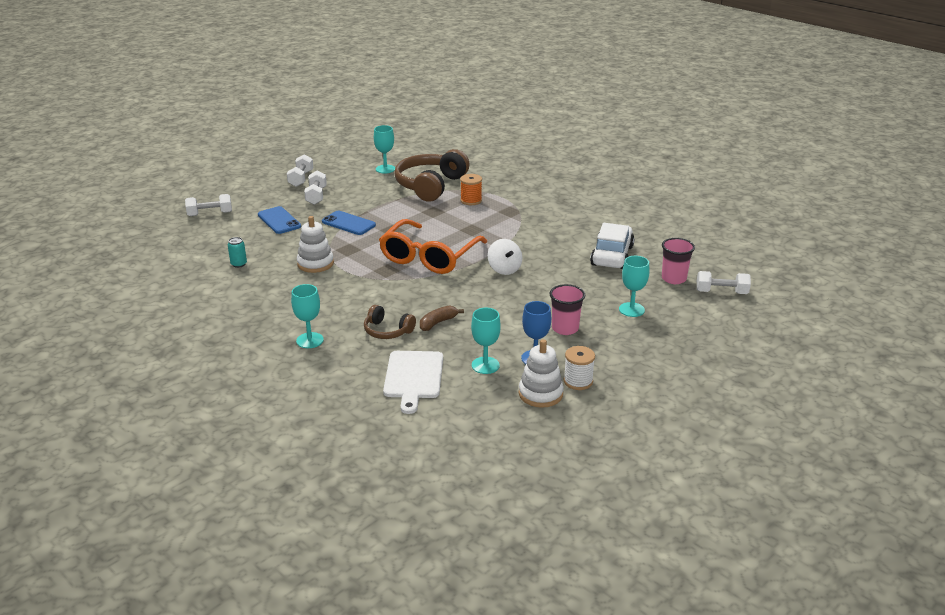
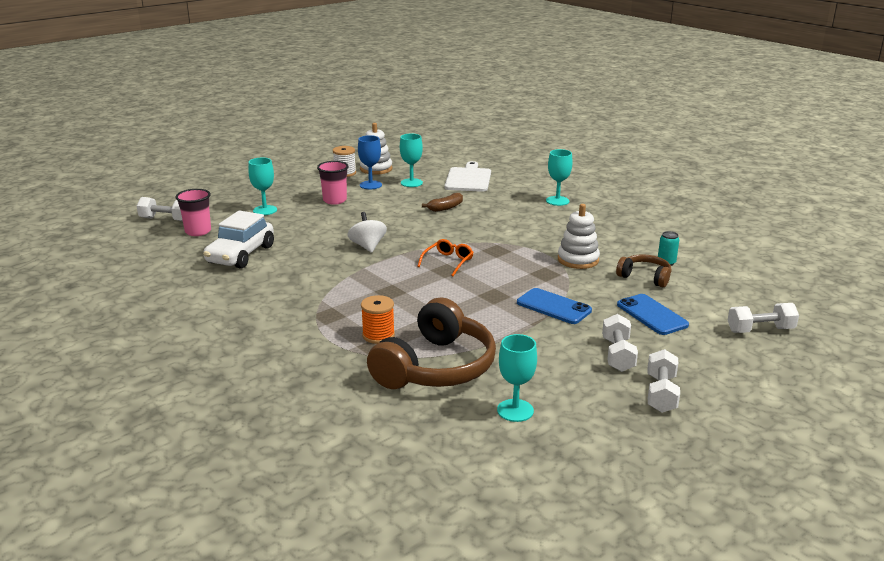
camera: 175 degrees left, 5 degrees down
(387, 331) = (491, 204): brown headphones -> brown headphones (645, 277)
(429, 256) = (448, 262): orange glasses -> orange glasses, size x0.44

